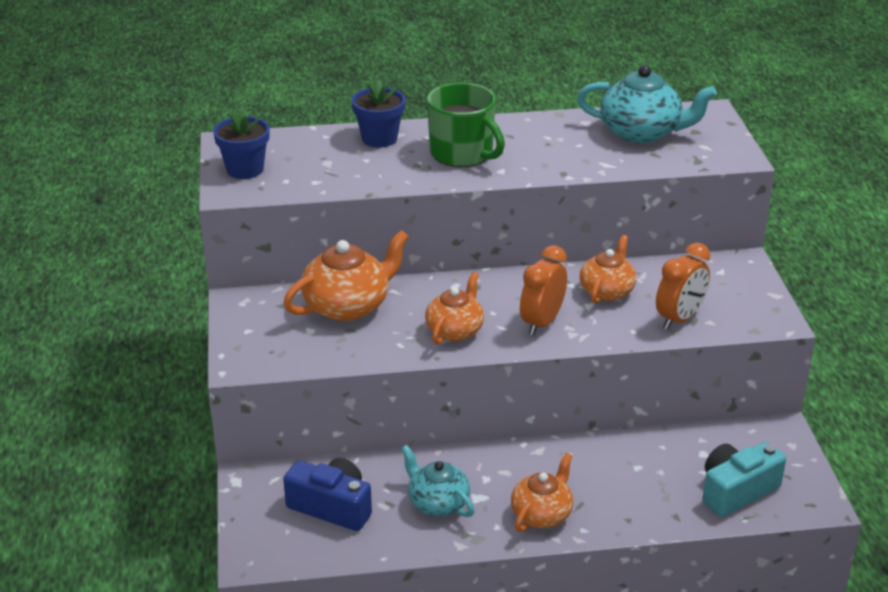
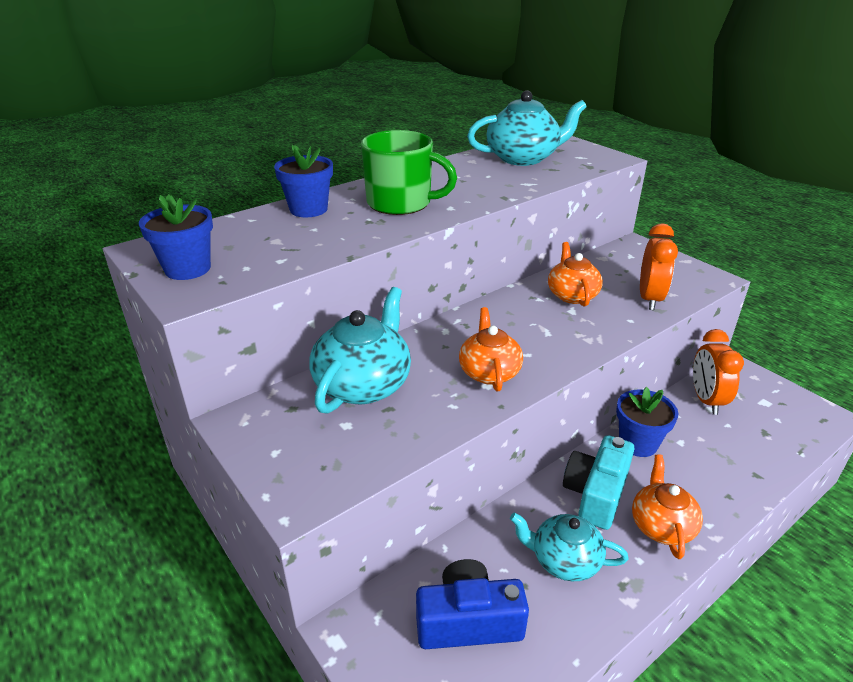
camera: 30 degrees left, 0 degrees up
(348, 306) = (363, 384): orange teapot -> turquoise teapot
(542, 323) = (554, 338): orange clock -> orange clock (706, 400)
(595, 453) = (638, 443): none -> blue flower pot
(736, 491) = (767, 431): turquoise camera -> turquoise camera (596, 493)

